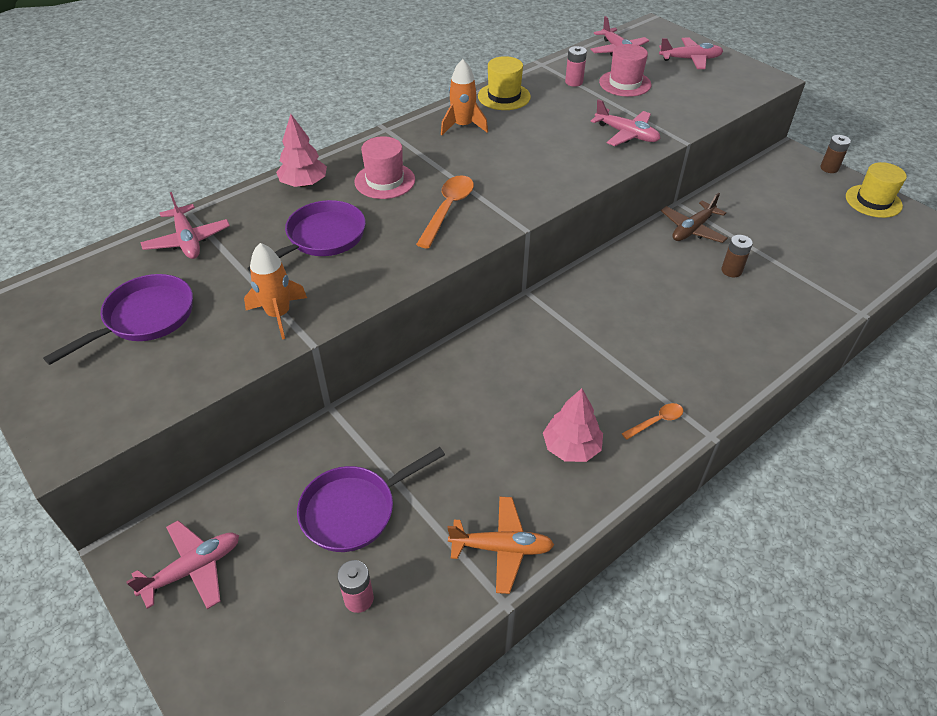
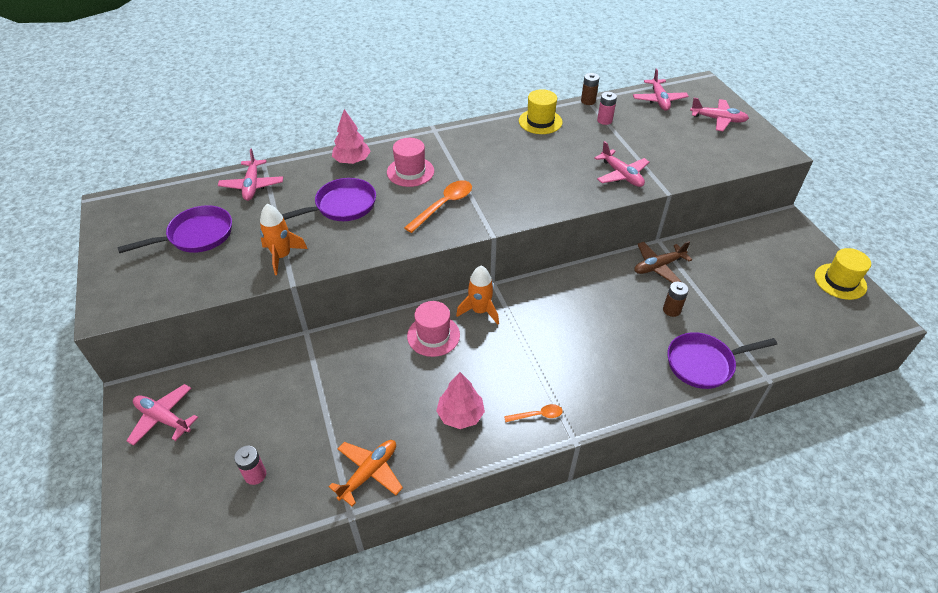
camera: 20 degrees right, 0 degrees up
(193, 569) = (163, 418): pink plane -> pink plane turned 135 degrees counterclockwise
(354, 510) = (284, 412): purple pan -> purple pan (704, 364)
(463, 126) = (493, 140): orange rocket -> orange rocket (480, 311)
(501, 548) = (369, 473): orange plane -> orange plane turned 75 degrees counterclockwise
(625, 83) = (647, 130): pink hat -> pink hat (433, 335)
(829, 168) = (816, 242): brown battery -> brown battery (588, 101)

